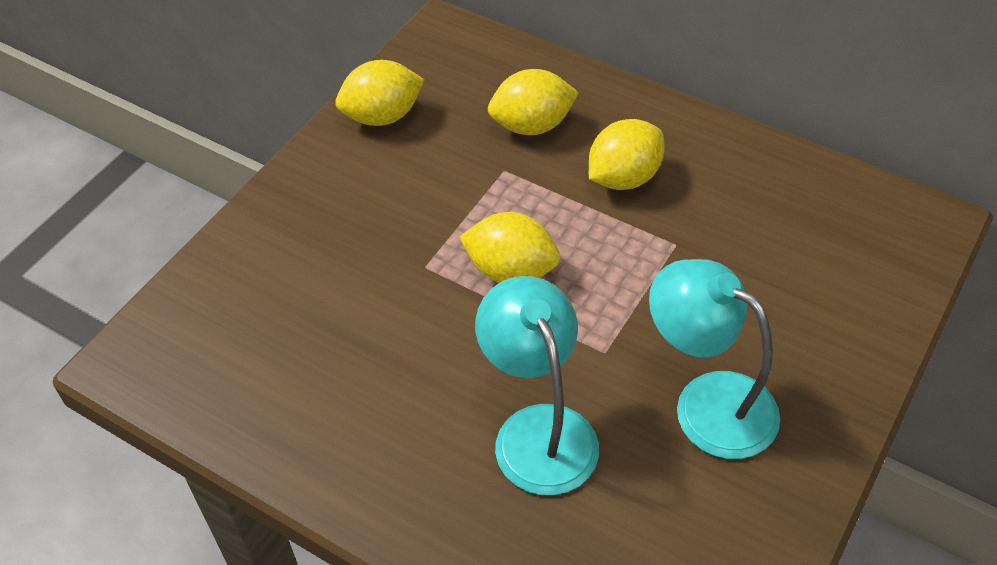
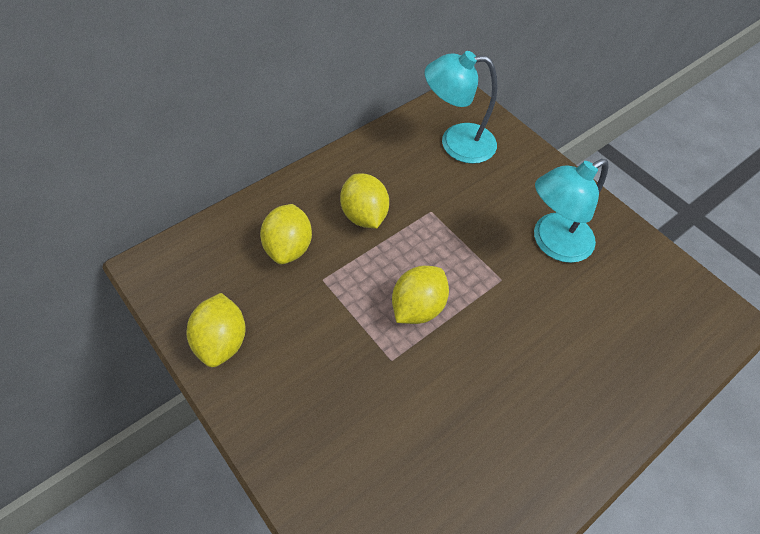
camera: 75 degrees left, 5 degrees up
(538, 430) = (551, 337): turquoise lamp -> turquoise lamp (456, 143)

